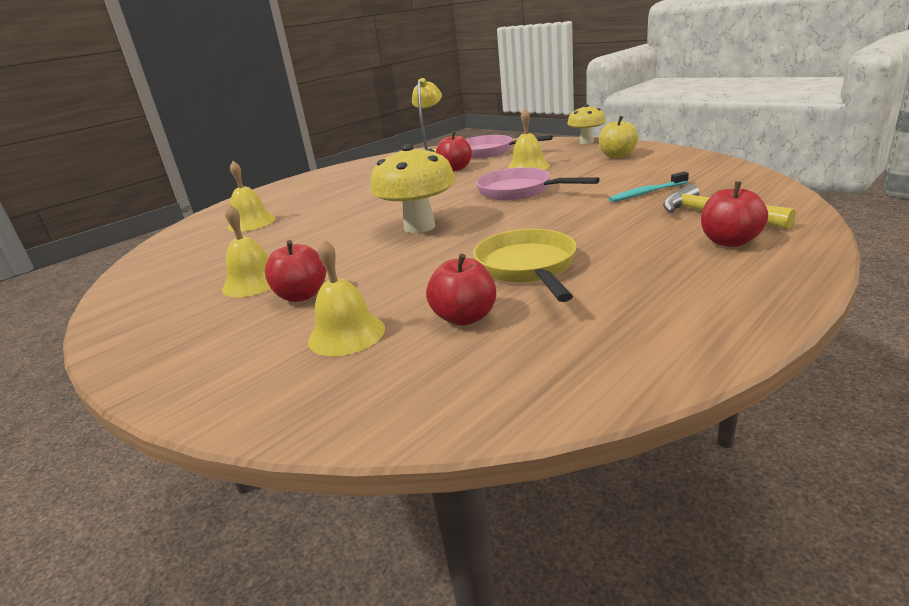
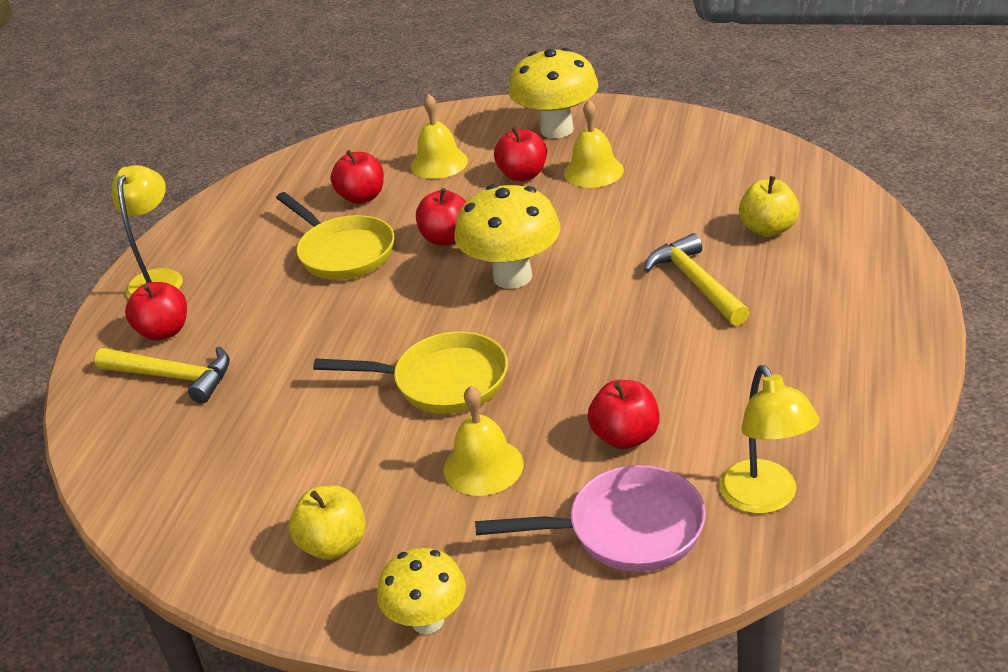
camera: 150 degrees right, 10 degrees up
(196, 336) = (556, 130): none -> yellow mushroom
(251, 222) = (768, 229): yellow bell -> yellow apple
(333, 207) = (696, 283): none -> yellow hammer
(431, 259) = (446, 238): none -> red apple
(519, 191) = (442, 382): pink pan -> yellow pan
(647, 193) = (257, 412): turquoise toothbrush -> none
(746, 286) = (158, 279): none -> yellow lamp

